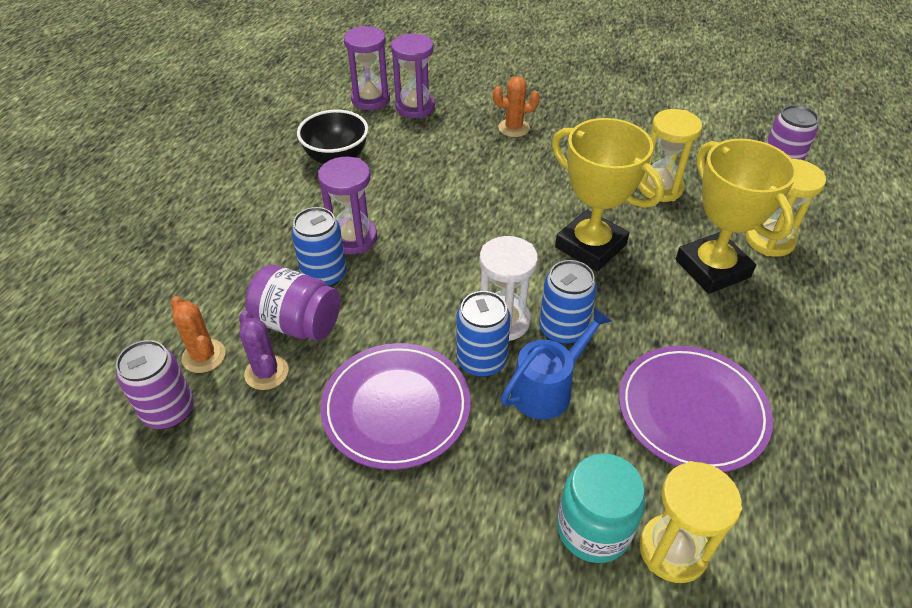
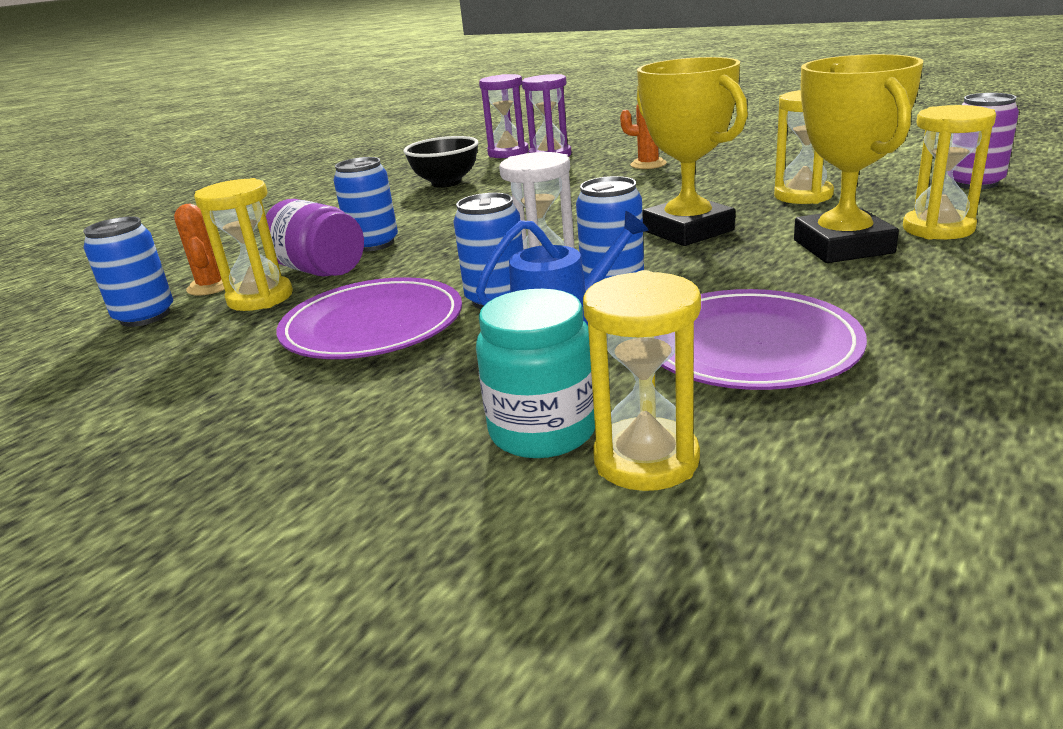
camera: 20 degrees right, 20 degrees down
(169, 411) = (145, 316): purple can -> blue can
(266, 372) = (260, 298): purple cactus -> yellow hourglass
(353, 238) = (422, 224): purple hourglass -> none

